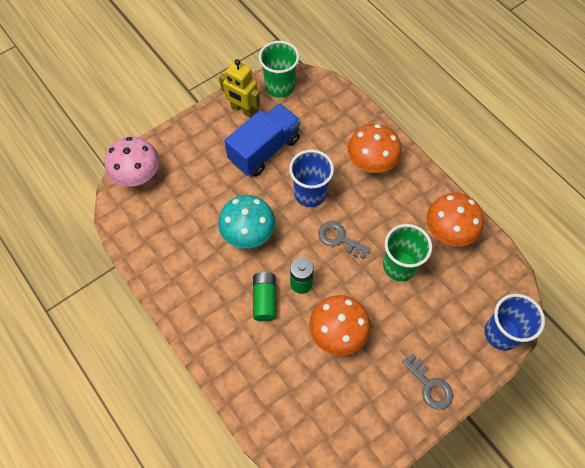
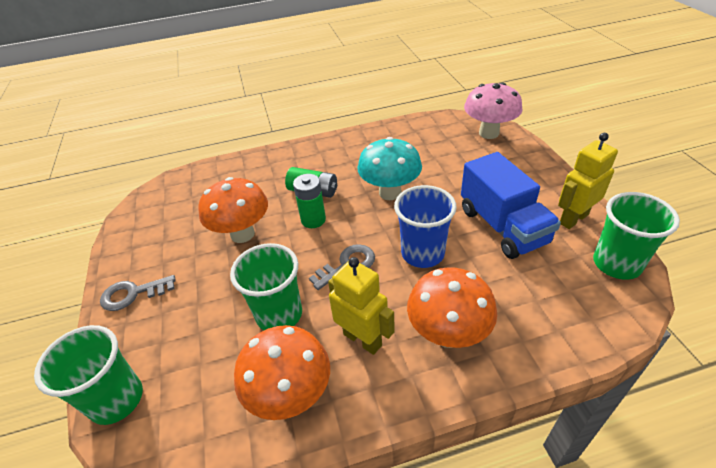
camera: 115 degrees right, 20 degrees down
(395, 208) = (362, 339): none -> yellow robot
(501, 333) = (117, 400): blue cup -> green cup

